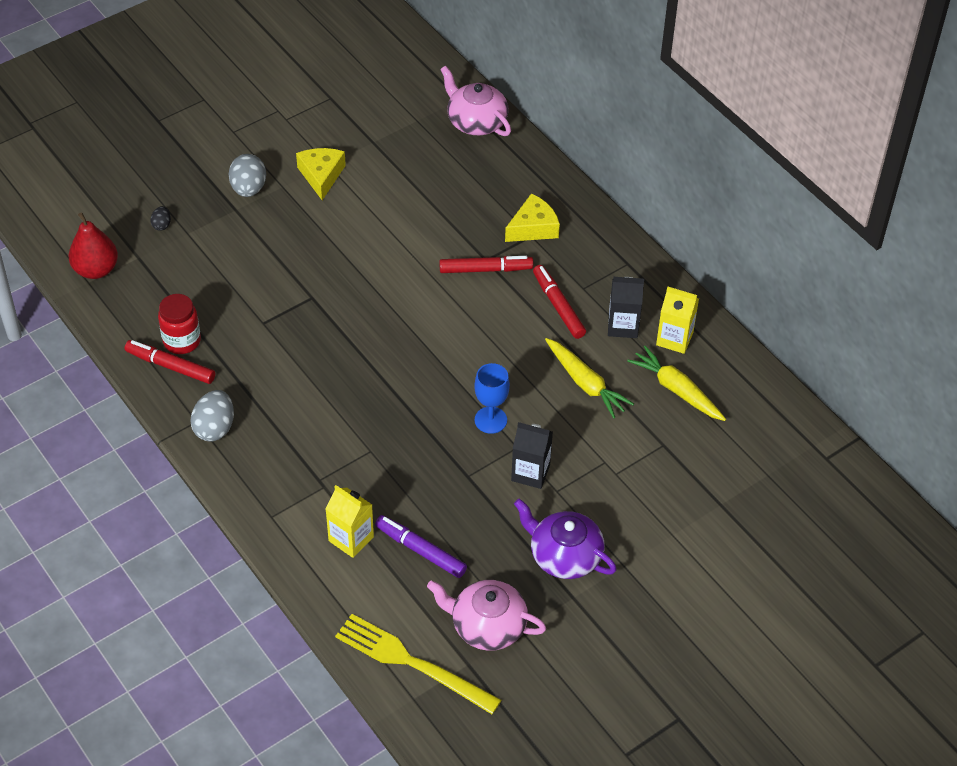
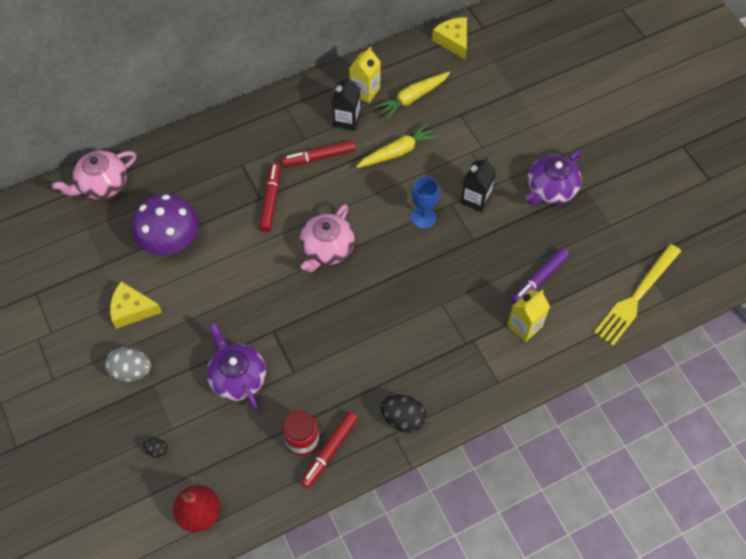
camera: 80 degrees left, 10 degrees up
(214, 428) = (403, 419): grey egg -> black egg
(251, 275) = (237, 377): none -> purple teapot
(414, 191) = (170, 240): none -> purple mushroom
(487, 625) = (607, 245): pink teapot -> pink teapot (327, 249)
(533, 228) = (234, 161): yellow cheese -> yellow cheese (453, 41)

